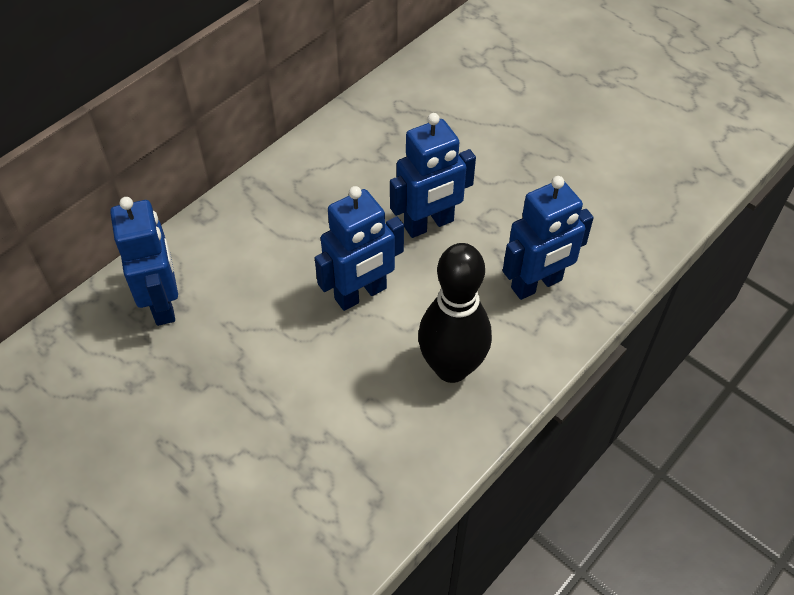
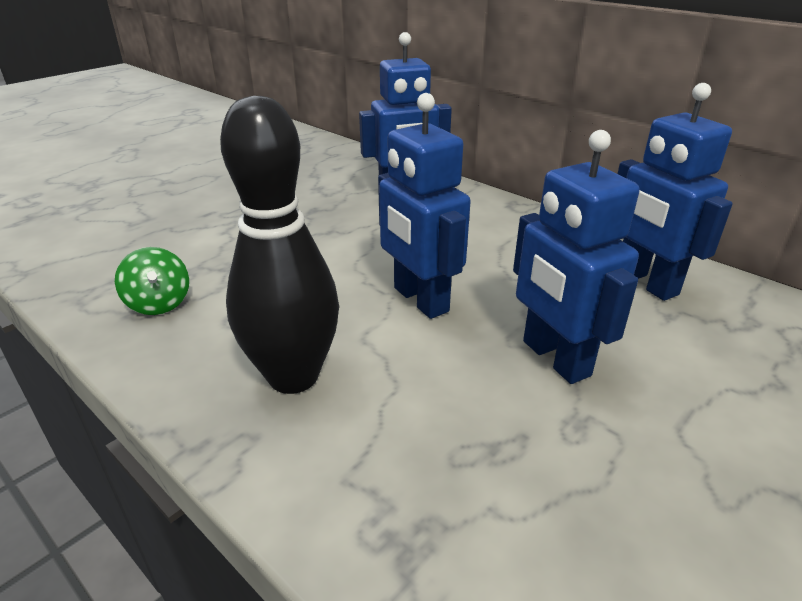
camera: 90 degrees right, 20 degrees down
(361, 482) = (159, 303): none -> green spinning top
(537, 284) = (452, 490): blue robot -> blue robot (645, 283)

